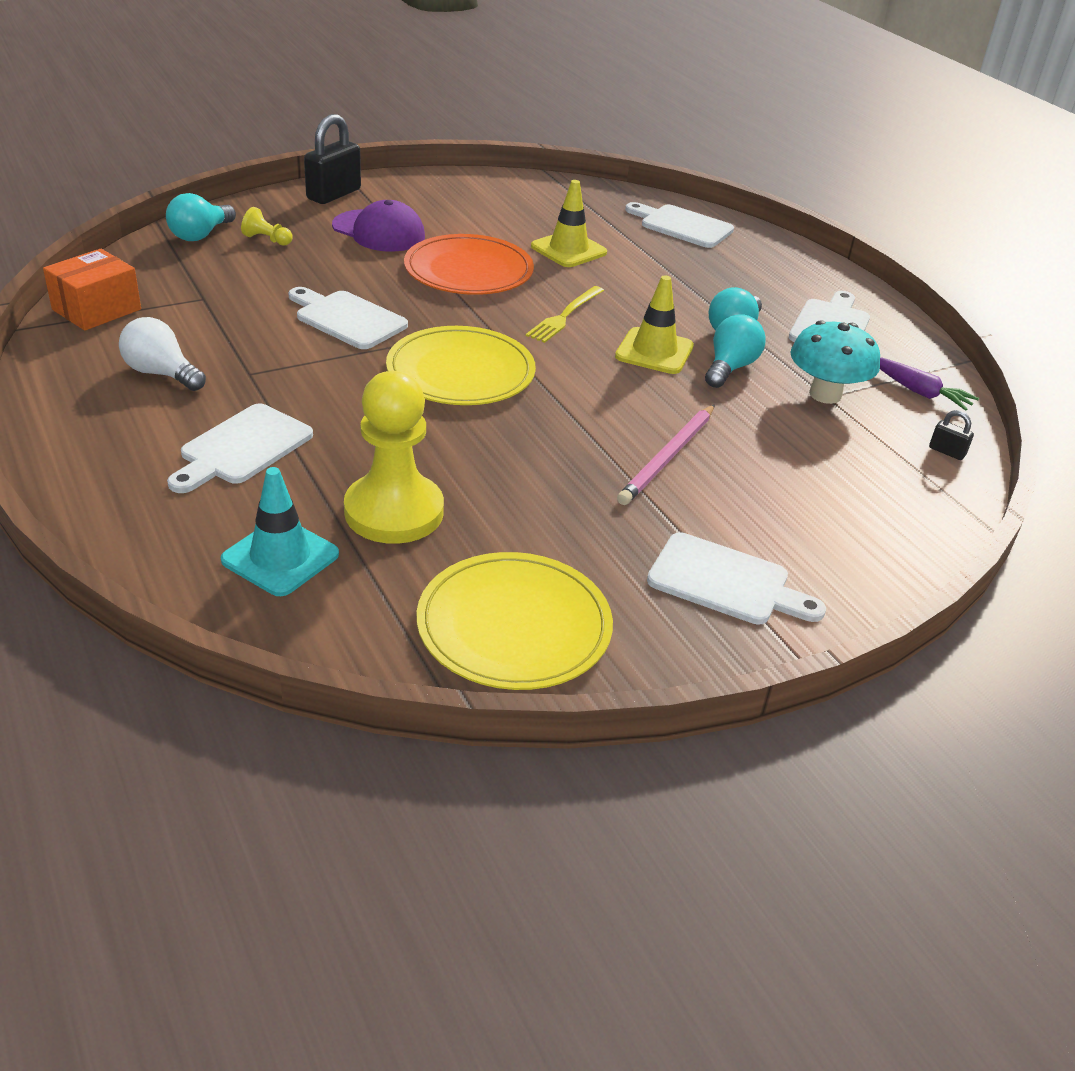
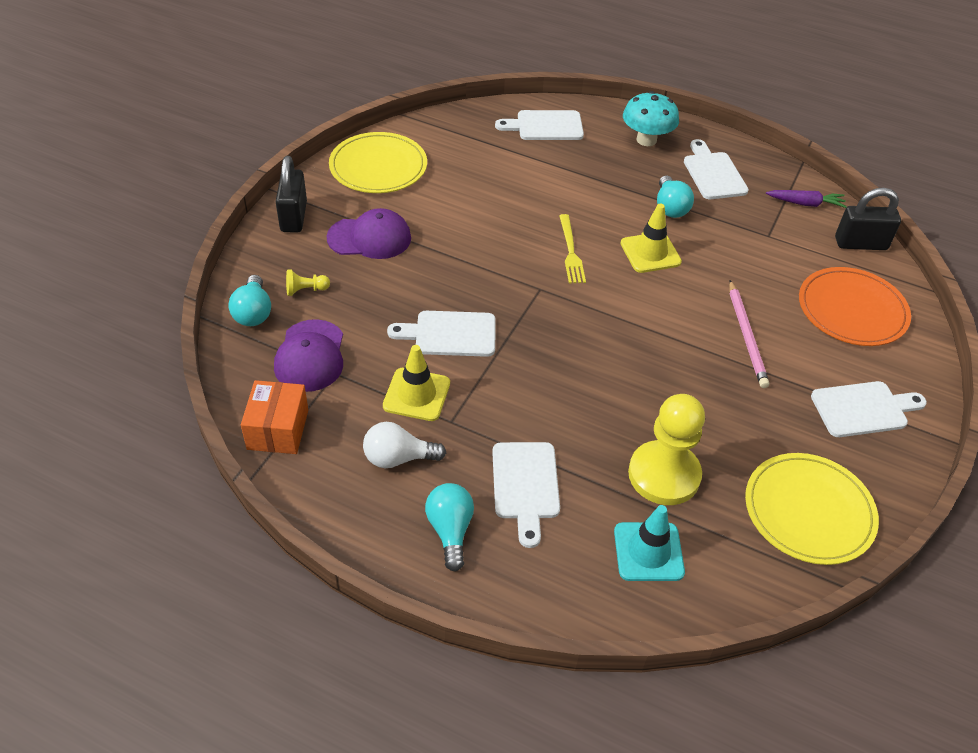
camera: 35 degrees left, 10 degrees up
(200, 279) = (310, 356): none -> purple cap
(460, 372) = (569, 338): yellow plate -> yellow plate (378, 166)
(468, 270) = (469, 243): orange plate -> orange plate (852, 310)
(568, 250) = (506, 188): yellow traffic cone -> yellow traffic cone (416, 394)
(730, 368) = (701, 242): turquoise light bulb -> turquoise light bulb (450, 530)
(825, 394) = (767, 234): turquoise mushroom -> turquoise mushroom (646, 140)
(947, 451) = (860, 244): black padlock -> black padlock, size x2.18

